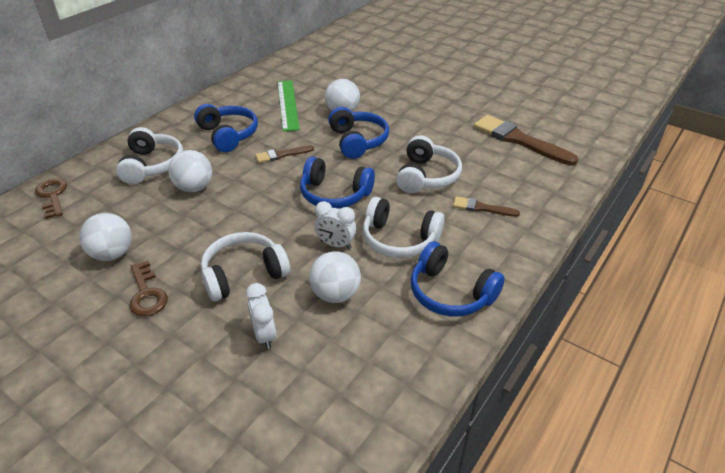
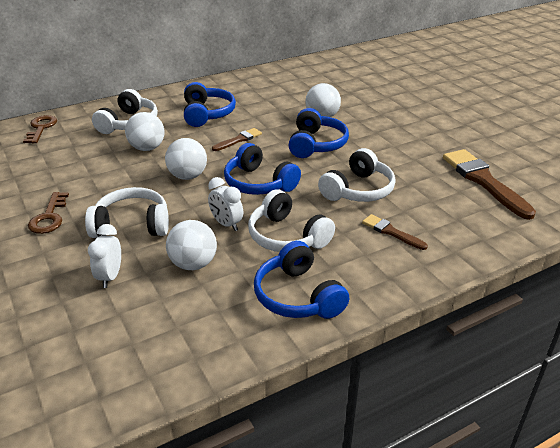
camera: 25 degrees right, 5 degrees down
(112, 254) = (48, 181): white ball -> white ball (188, 176)
(281, 155) = (239, 140): brown brush -> brown brush turned 135 degrees clockwise
(287, 104) = (277, 100): green ruler -> none

